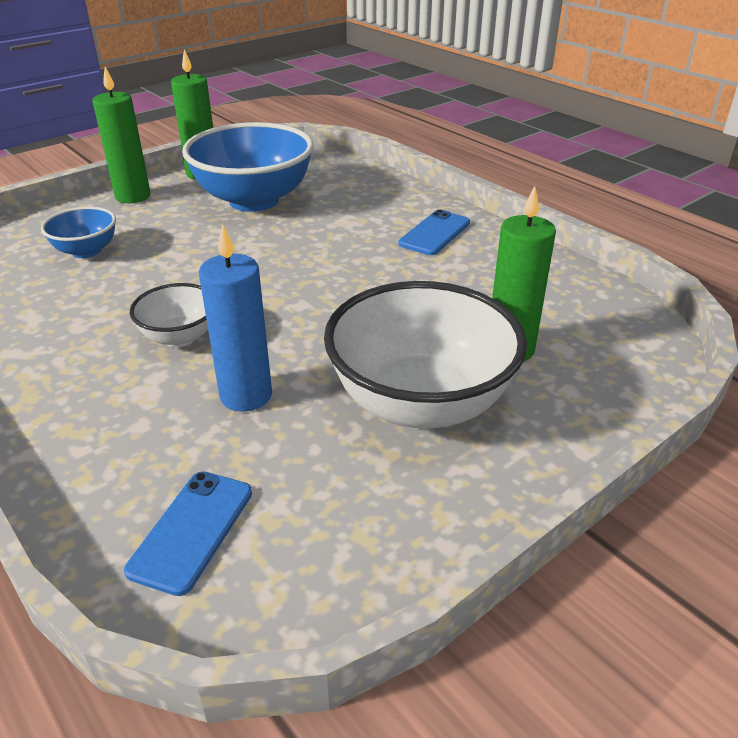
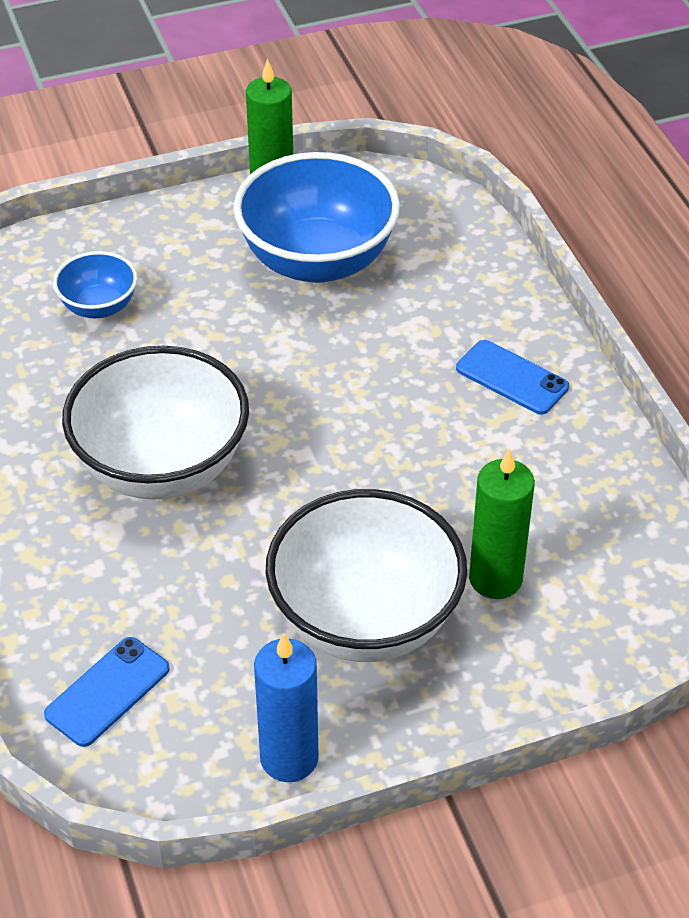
camera: 20 degrees right, 10 degrees up
(133, 196) = (175, 217): green candle -> none
(180, 337) = (162, 467): white bowl -> white bowl, size x2.00
(246, 395) = (201, 561): blue candle -> blue candle (289, 758)
(435, 233) = (511, 378): blue phone -> blue phone turned 75 degrees clockwise

